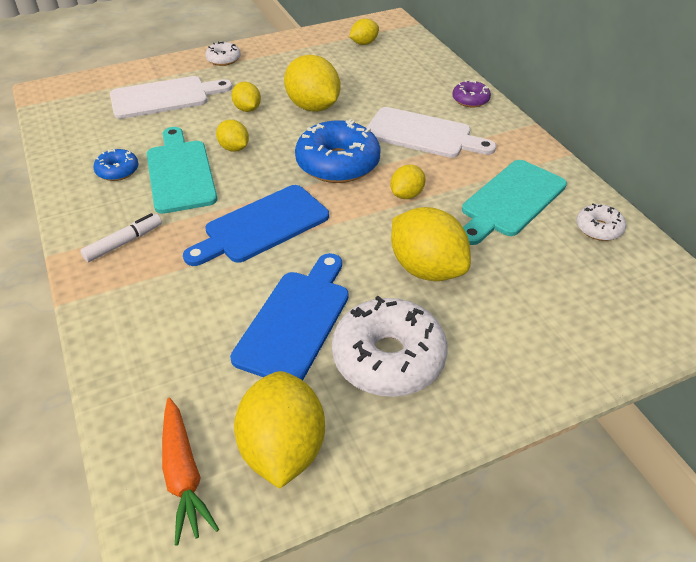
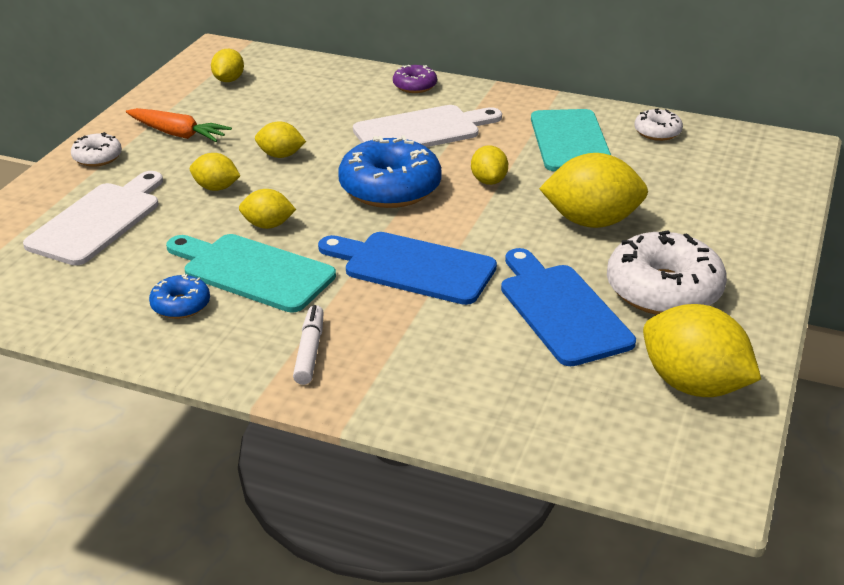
camera: 45 degrees left, 10 degrees down
(183, 474) = (660, 446): orange carrot -> orange carrot (178, 134)
(262, 226) = (413, 267): blue cutting board -> blue cutting board turned 105 degrees clockwise
(313, 107) = (280, 155): yellow lemon -> yellow lemon, size x0.54

